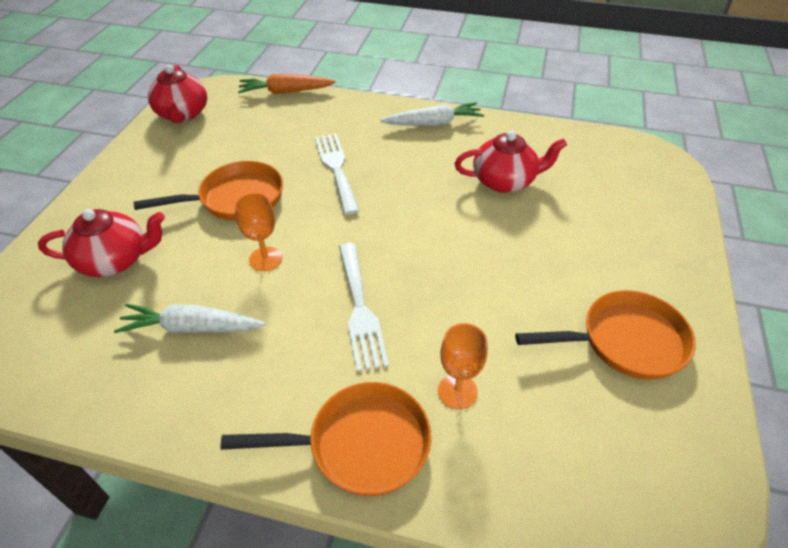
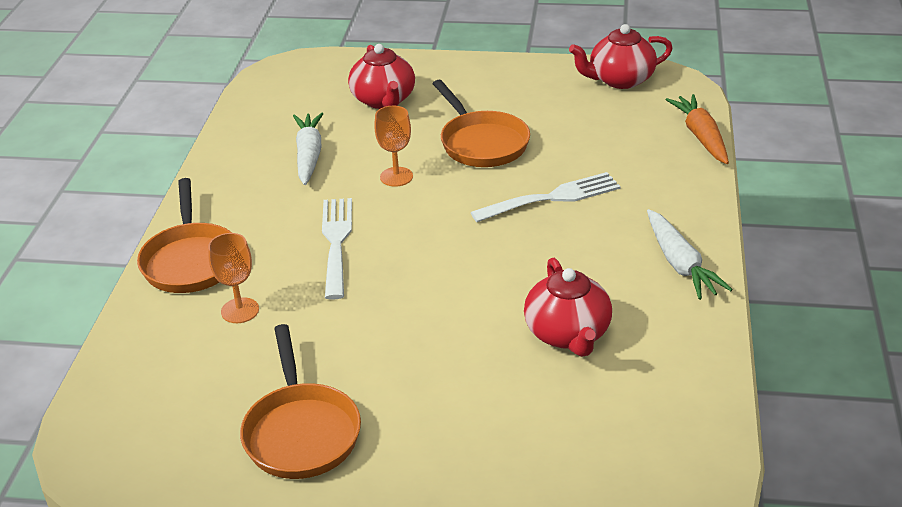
camera: 85 degrees right, 10 degrees down
(360, 309) = (336, 242): white fork -> white fork turned 105 degrees clockwise

